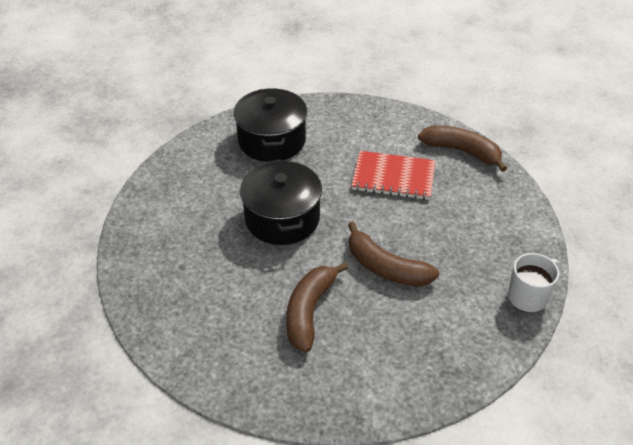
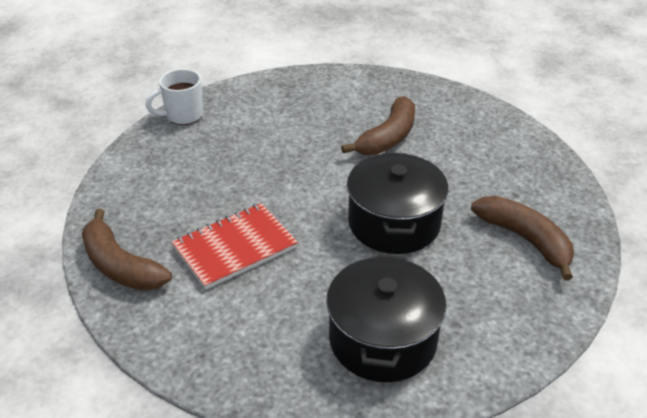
camera: 165 degrees left, 5 degrees down
(385, 267) = (299, 157): brown banana -> brown banana (525, 240)
(393, 177) = (235, 247): red notebook -> red notebook turned 60 degrees counterclockwise

